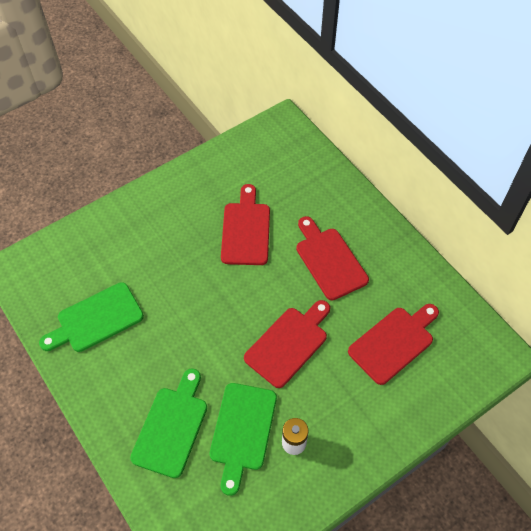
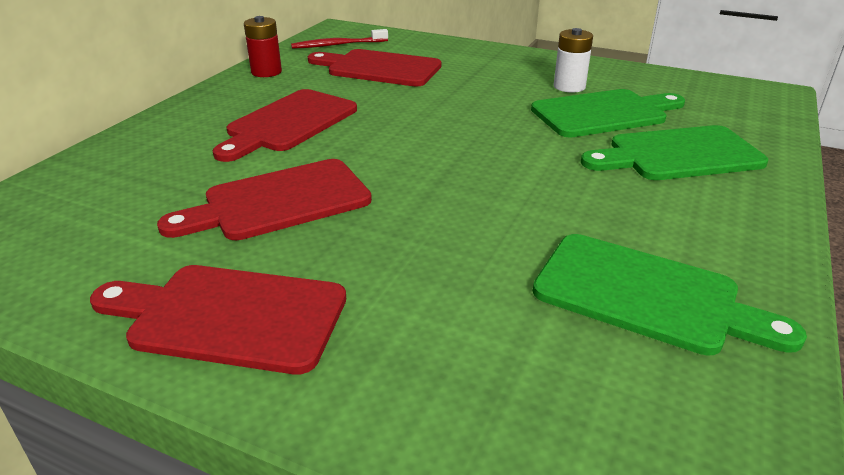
camera: 120 degrees left, 25 degrees down
(288, 344) = (454, 117): red cutting board -> red cutting board (229, 316)
(421, 275) = (266, 72): none -> red battery
(460, 338) = (337, 45): none -> red toothbrush

